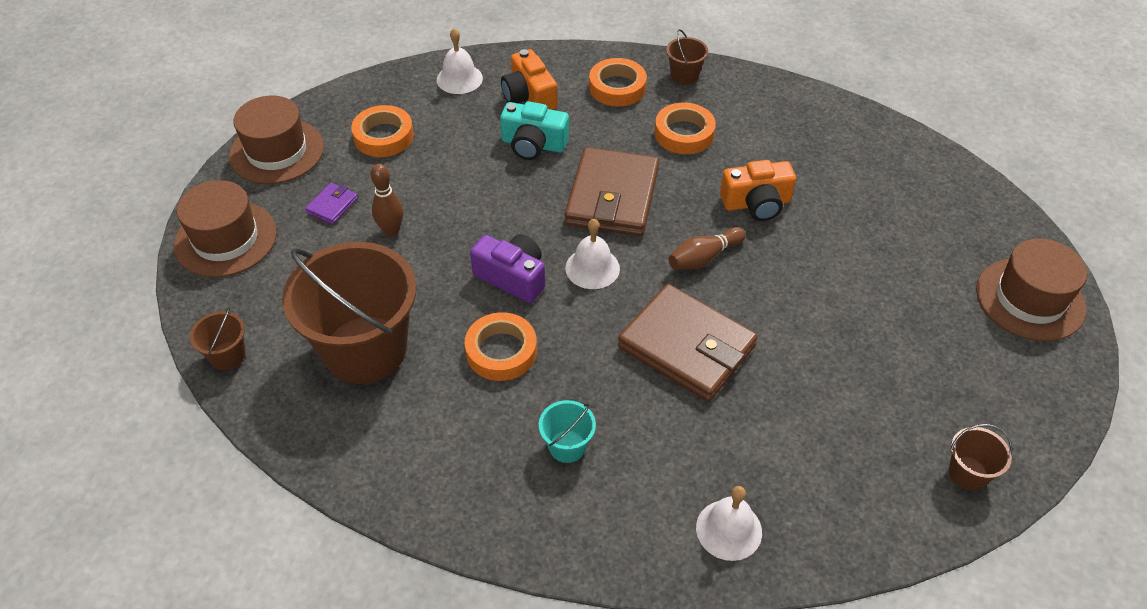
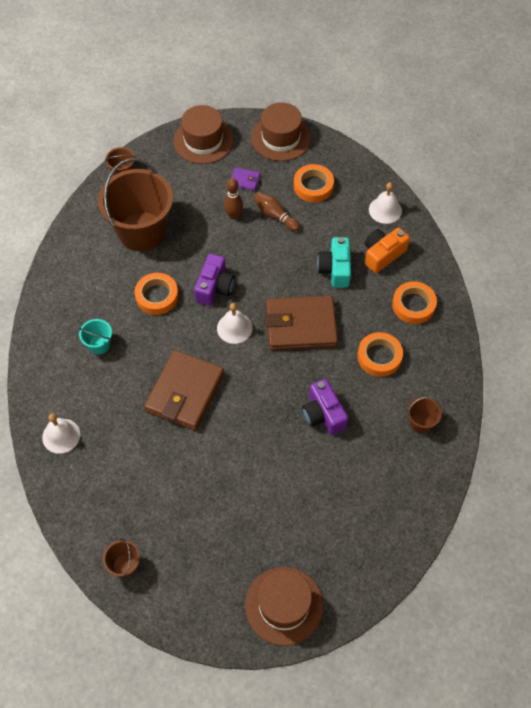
camera: 75 degrees right, 10 degrees up
(684, 75) = (445, 345): brown bucket -> brown bucket (420, 423)
(704, 257) = (262, 389): brown bowling pin -> brown bowling pin (275, 215)
(756, 203) = (323, 414): orange camera -> purple camera

